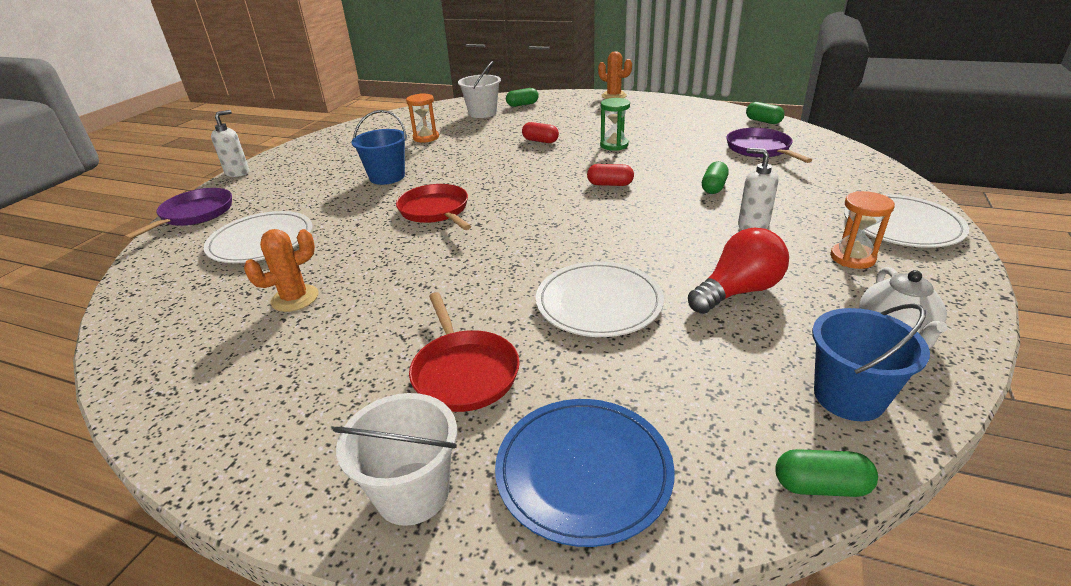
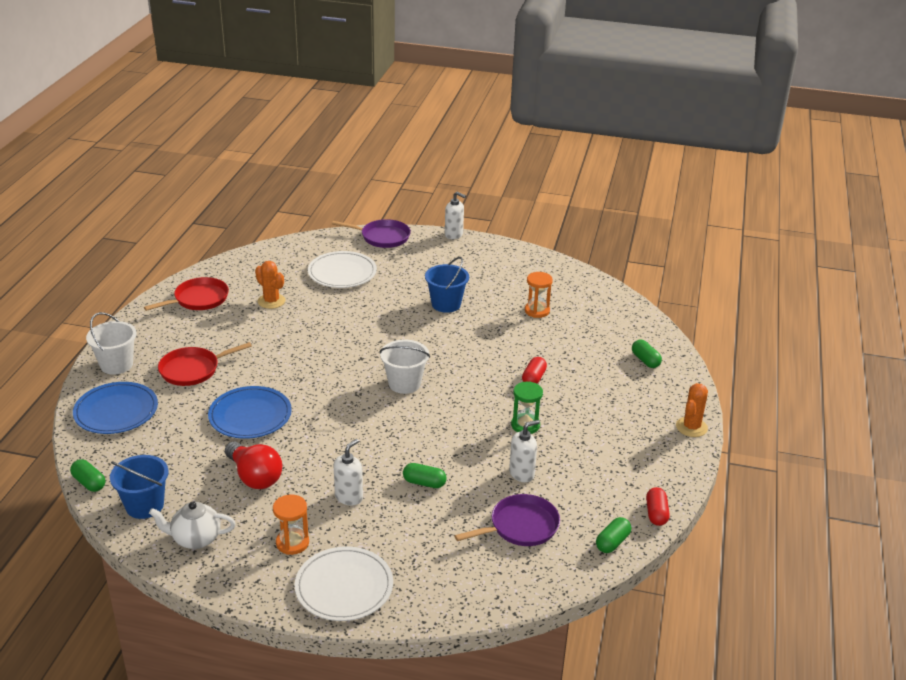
camera: 80 degrees right, 0 degrees up
(435, 210) = (383, 336): red pan -> red pan (199, 299)
(482, 113) = (612, 336): white bucket -> white bucket (404, 383)
(599, 302) = (250, 415): white plate -> blue plate
(610, 184) = (431, 422): red capsule -> red capsule (656, 513)
(686, 147) = (522, 473): none -> white soap dispenser
(820, 486) = (89, 483): green capsule -> green capsule turned 45 degrees counterclockwise

